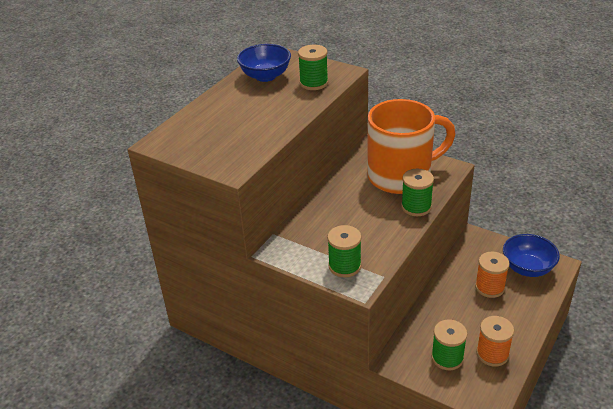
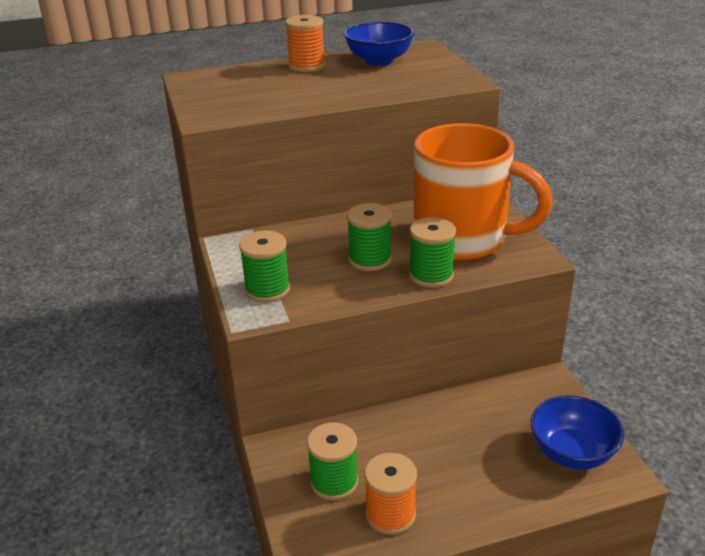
camera: 40 degrees right, 5 degrees down
(313, 83) = (415, 80): green spool -> green spool (370, 260)
(489, 287) = (490, 443): orange spool -> orange spool (306, 66)

